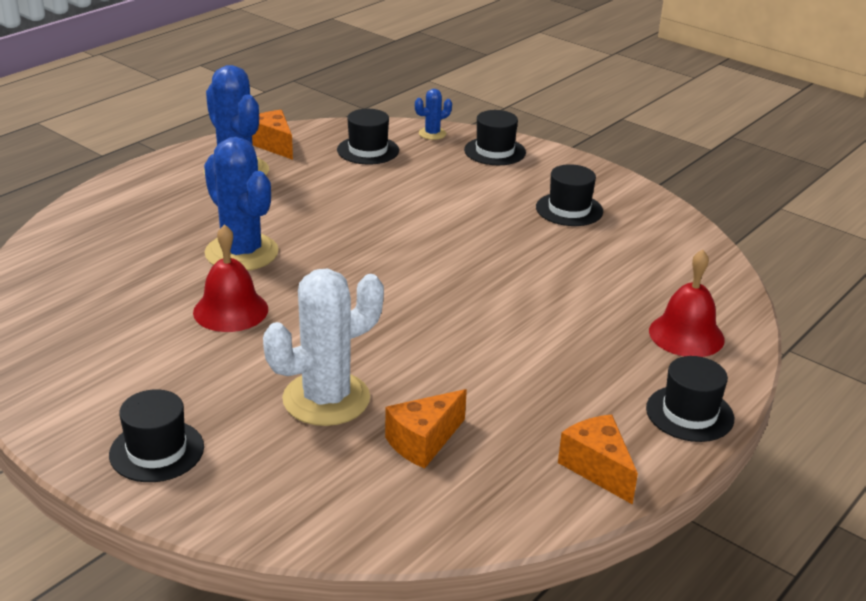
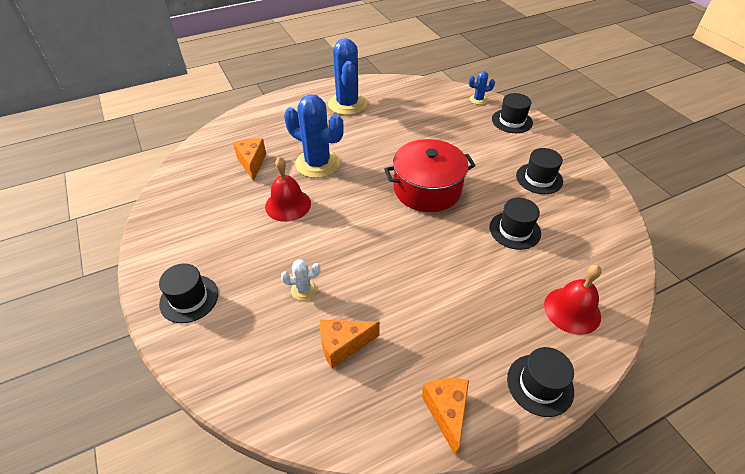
camera: 25 degrees right, 15 degrees up
(241, 253) = (317, 163): blue cactus -> blue cactus turned 45 degrees counterclockwise
(273, 145) = (378, 89): orange cheese -> orange cheese (252, 163)
(326, 399) = (304, 290): white cactus -> white cactus, size x0.46
(368, 150) = (432, 104): black hat -> black hat (514, 230)
(426, 251) = (427, 189): none -> red pot

